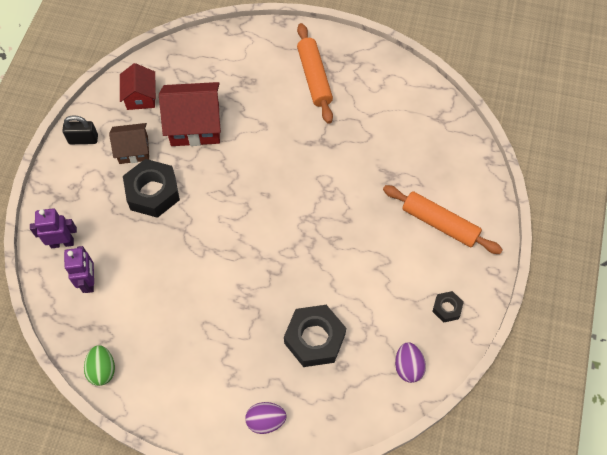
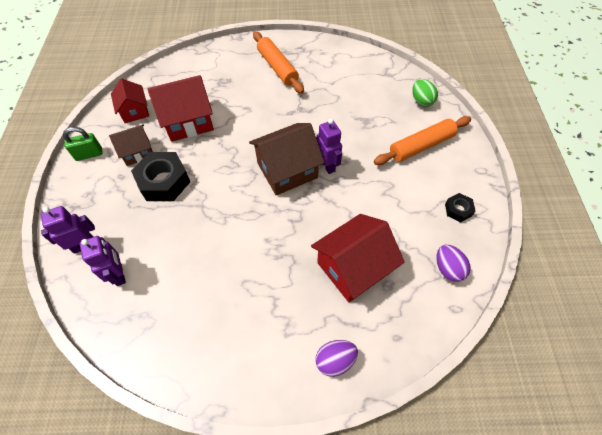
camera: 15 degrees left, 5 degrees down
(83, 139) = (89, 154): black padlock -> green padlock
(102, 369) = (151, 358): green egg -> green egg (421, 101)
(283, 214) = (287, 170): none -> brown house
(314, 339) = (353, 267): black nut -> red house
(328, 219) = (327, 165): none -> purple robot
(440, 224) = (421, 146): orange rolling pin -> orange rolling pin turned 45 degrees counterclockwise

